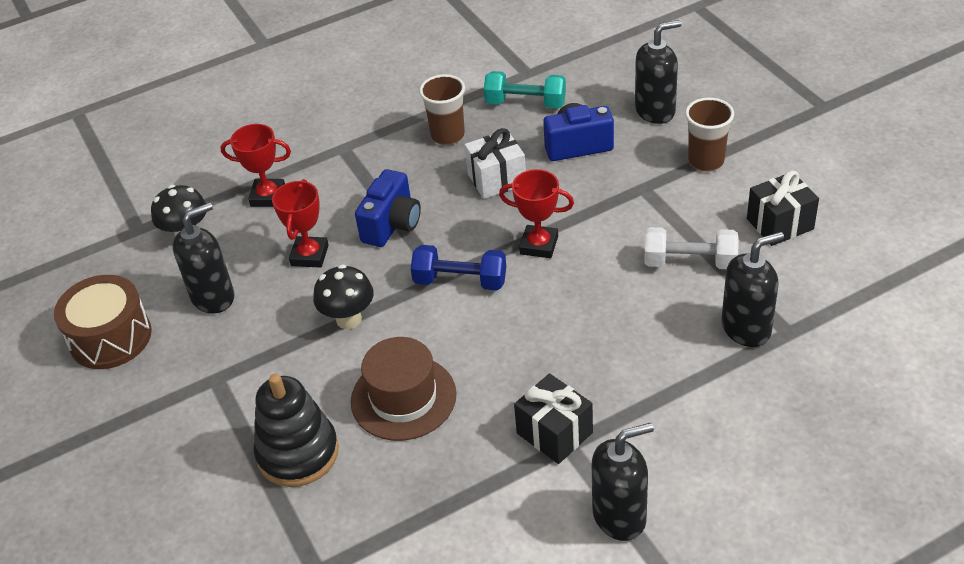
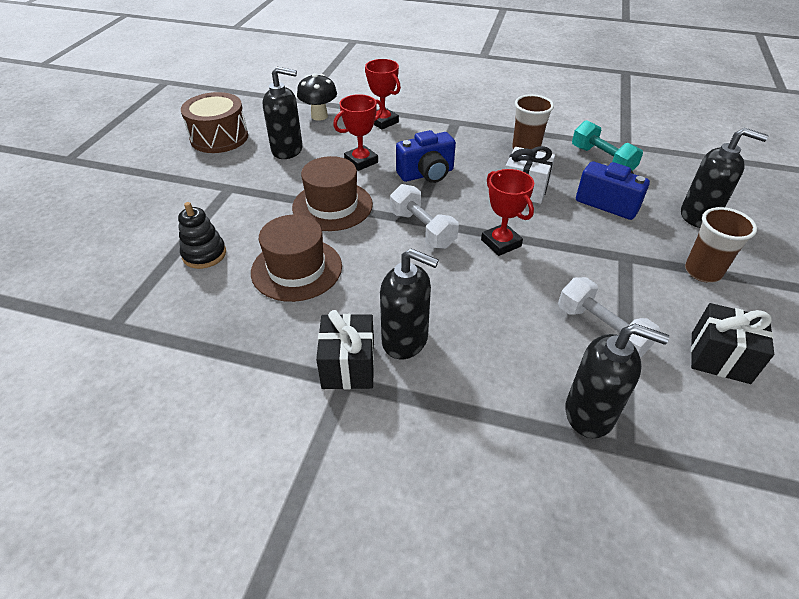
camera: 40 degrees right, 0 degrees up
(298, 453) = (204, 254): black stacking toy -> black stacking toy, size x0.65
(349, 319) = (332, 206): black mushroom -> brown hat
(460, 281) = (422, 229): blue dumbbell -> white dumbbell
(620, 516) = (308, 466): black soap dispenser -> black soap dispenser (405, 340)

